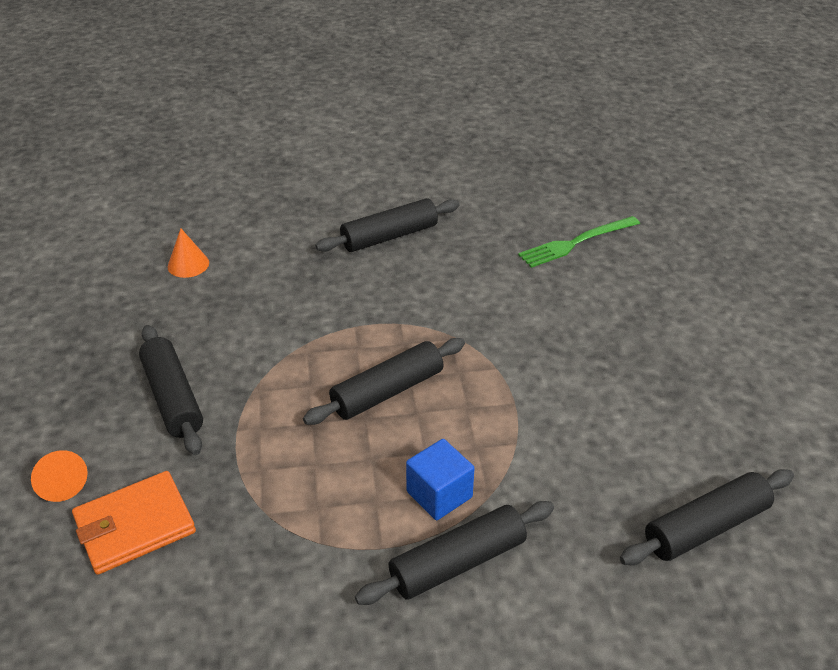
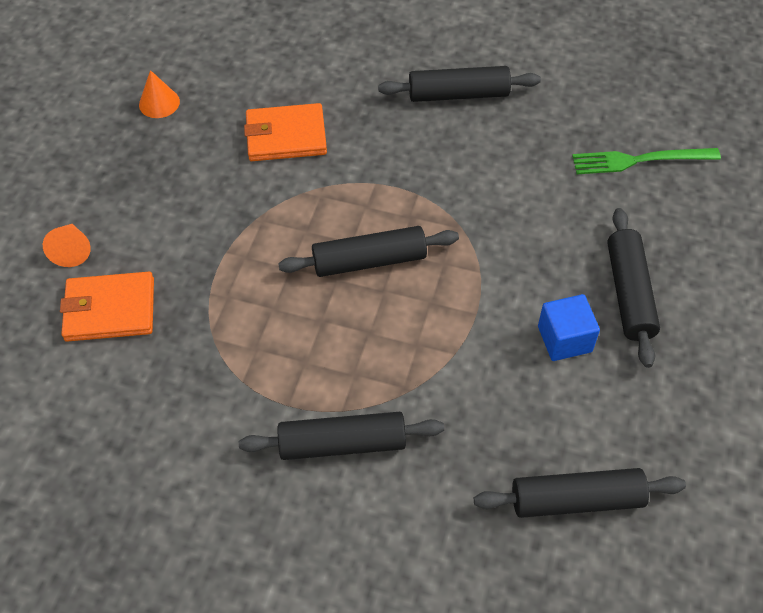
camera: 25 degrees right, 15 degrees up
(173, 398) = (189, 202): black rolling pin -> black rolling pin (629, 293)
(188, 264) = (262, 68): orange cone -> orange cone (159, 103)
(244, 313) = (286, 136): none -> orange wallet
(439, 494) = (361, 376): blue cube -> blue cube (564, 339)

